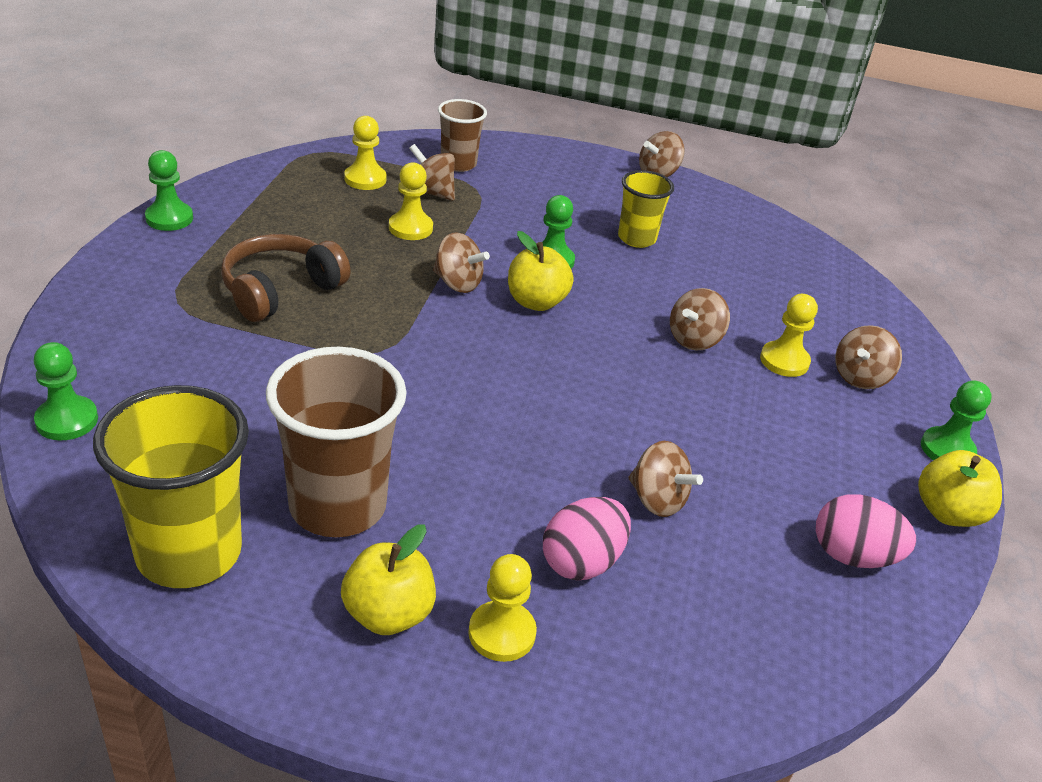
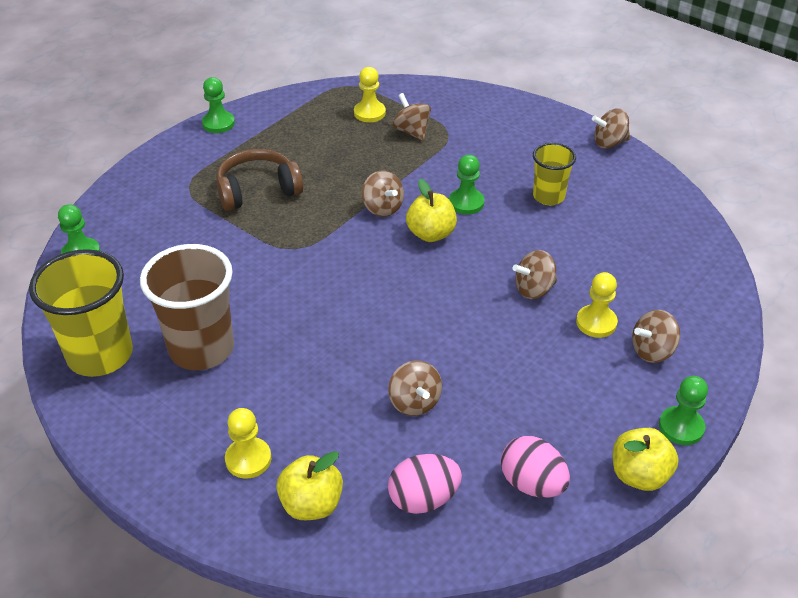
camera: 30 degrees right, 5 degrees up
(388, 614) = (188, 426): yellow apple -> yellow apple (311, 504)
(410, 228) = (377, 158): yellow pawn -> none
(458, 164) = (448, 110): brown cup -> none
(582, 562) = (331, 429): pink egg -> pink egg (423, 499)

